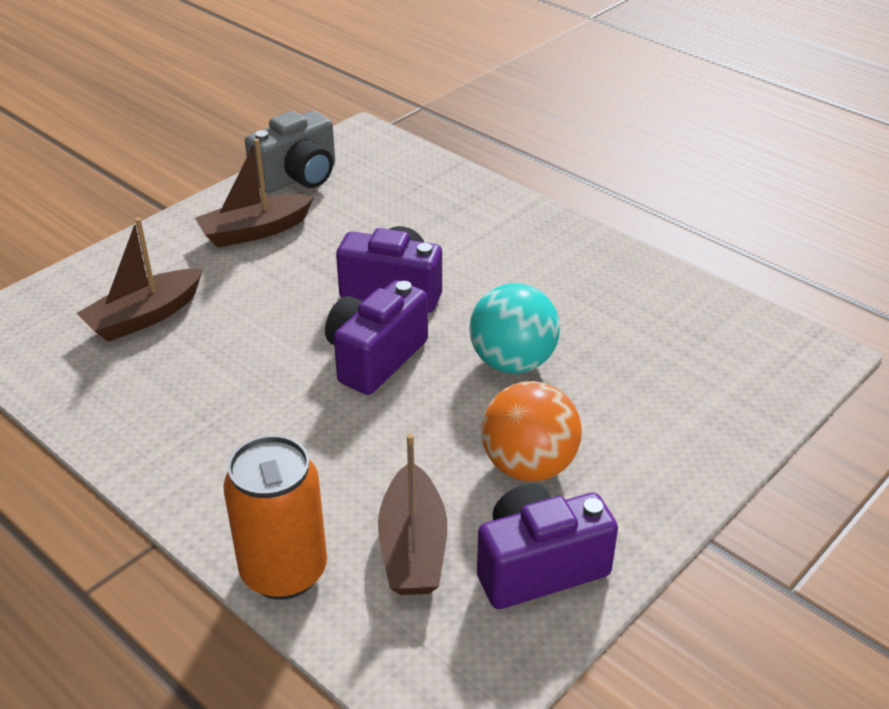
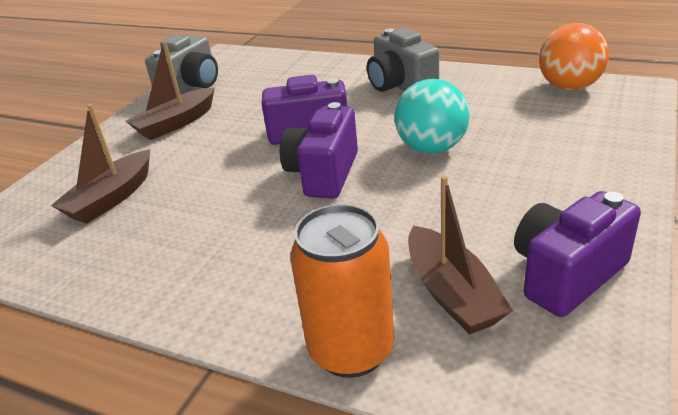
camera: 15 degrees left, 5 degrees down
(529, 466) = (498, 208): orange ball -> orange ball (569, 87)
(539, 256) = (401, 86): none -> grey camera

